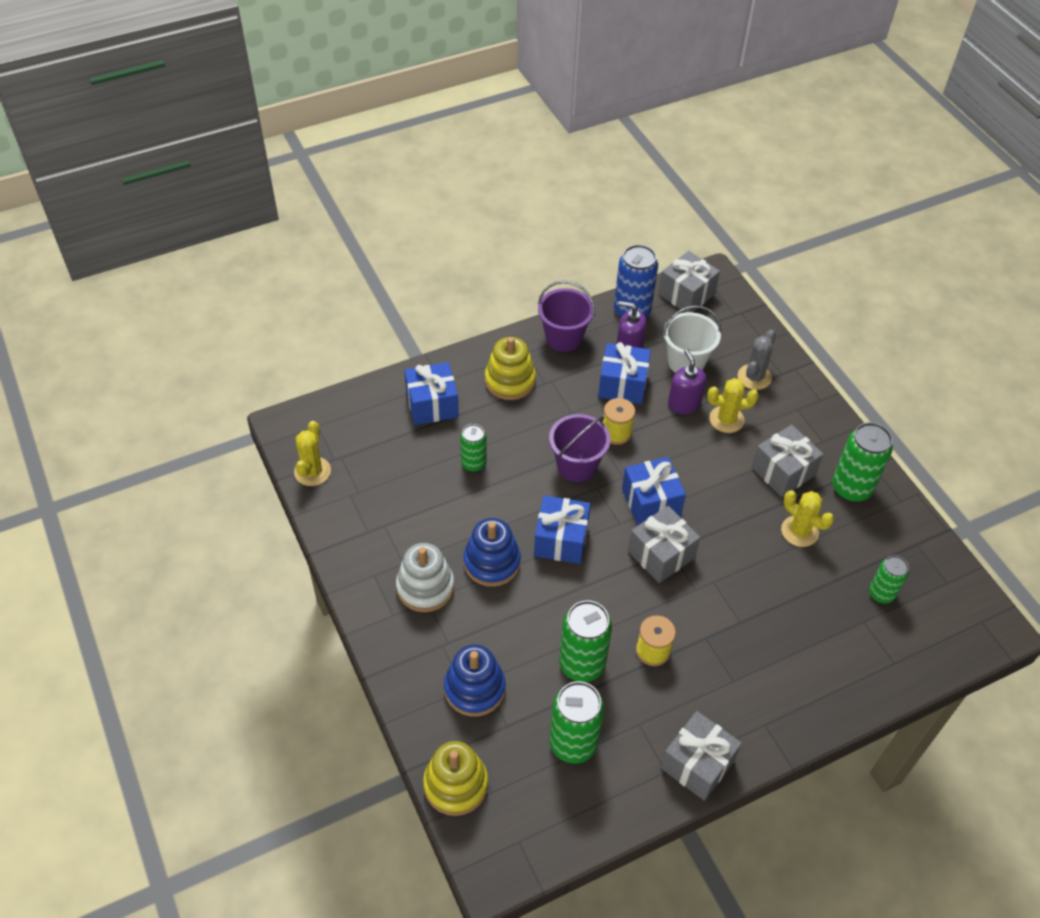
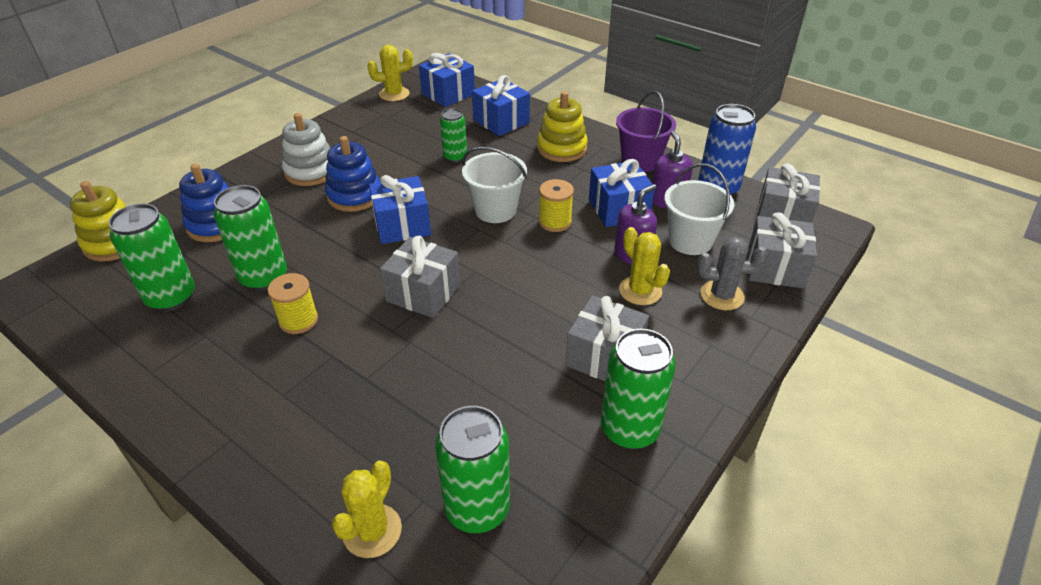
camera: 65 degrees right, 10 degrees down
(577, 466) = (495, 210): purple bucket -> white bucket
(651, 502) = (486, 267): blue gift -> blue gift (448, 94)
(697, 764) = (164, 393): grey gift -> grey gift (775, 268)
(799, 531) = (525, 396): yellow cactus -> yellow cactus (372, 531)
(881, 594) = (477, 509): green can -> green can, size x1.64

